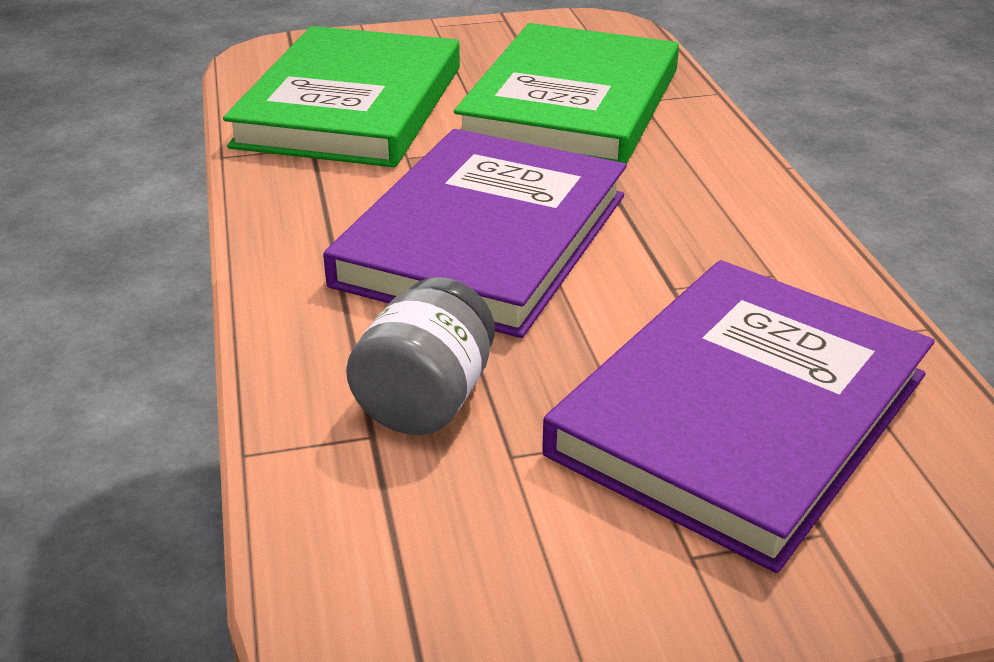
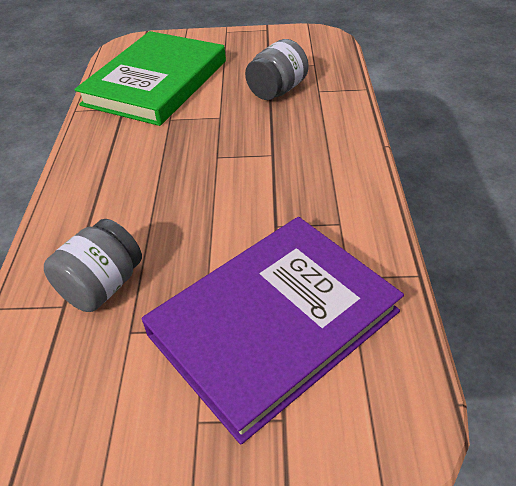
camera: 15 degrees right, 10 degrees up
(483, 239) = (184, 179): purple book -> none
(572, 104) = (277, 90): green book -> grey jar

